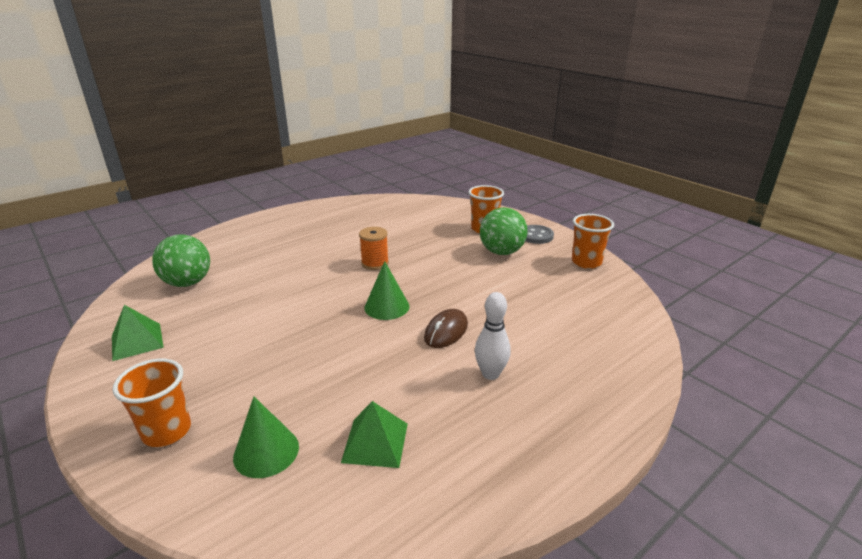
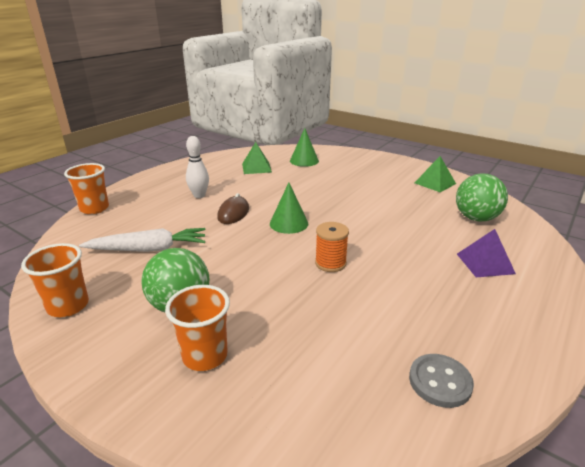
camera: 165 degrees right, 0 degrees up
(167, 431) = (356, 160): orange cup -> orange cup (94, 208)
(254, 247) = (485, 263): none -> purple pyramid
(536, 236) = (118, 352): grey button -> grey button (440, 382)
(540, 298) = (149, 249): none -> white carrot

